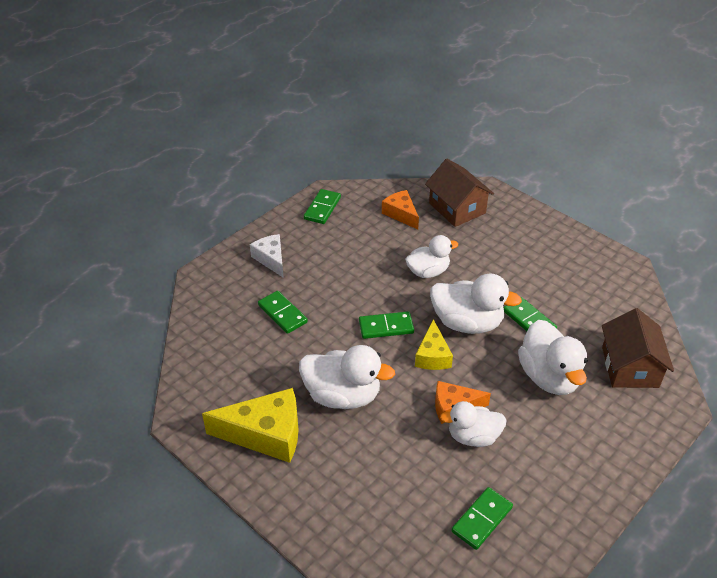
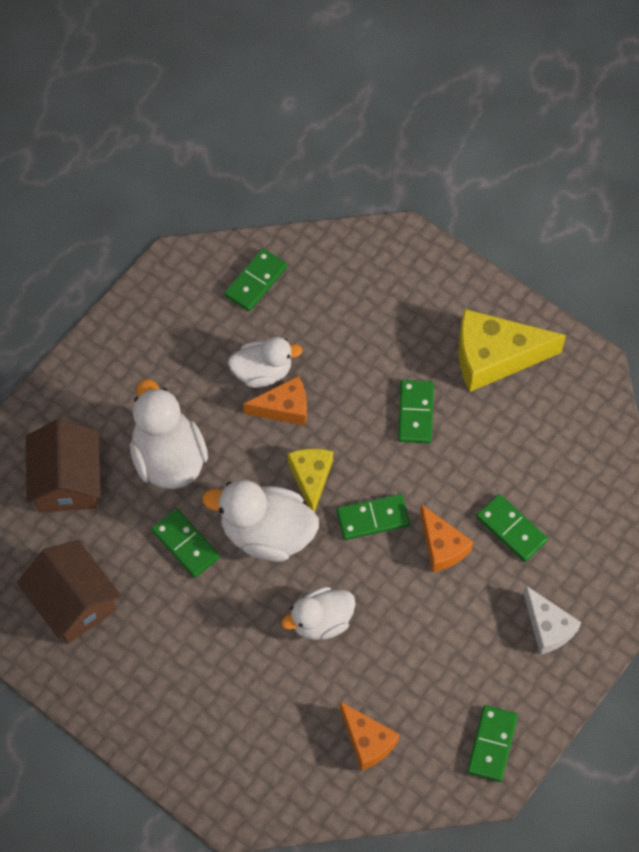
camera: 175 degrees right, 20 degrees up
(336, 307) = (442, 546): none -> orange cheese
(342, 395) = (415, 413): white duck -> green domino
(457, 208) = (280, 763): brown house -> brown house (73, 602)

